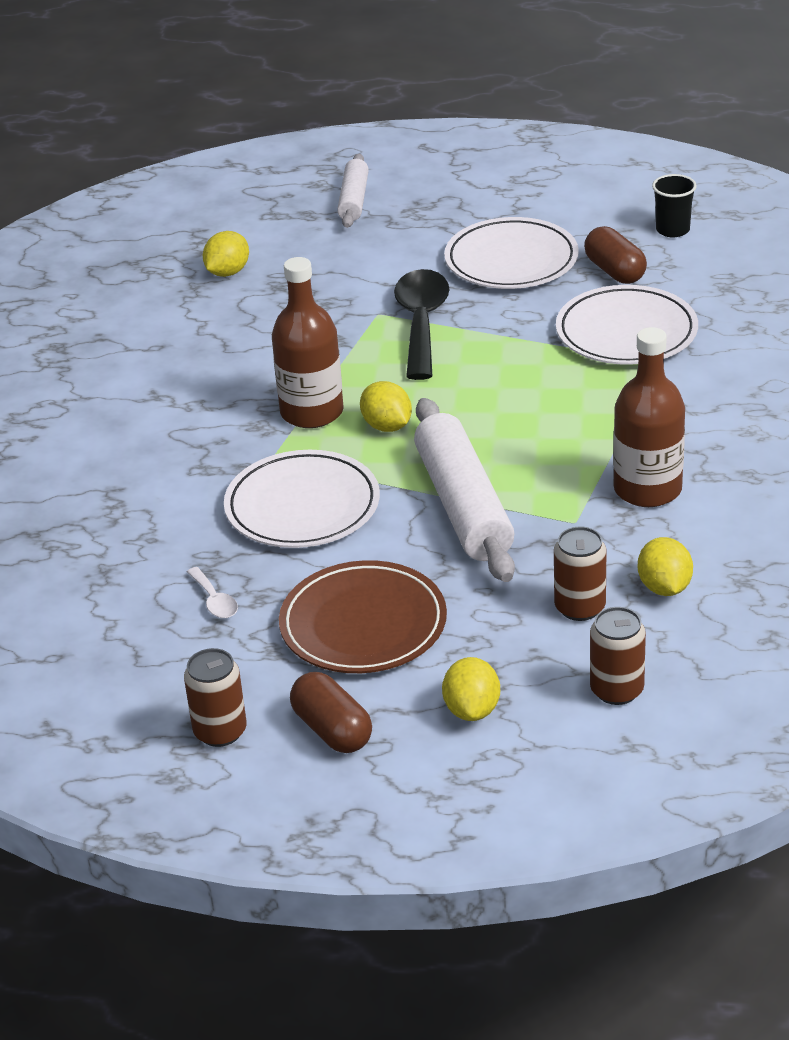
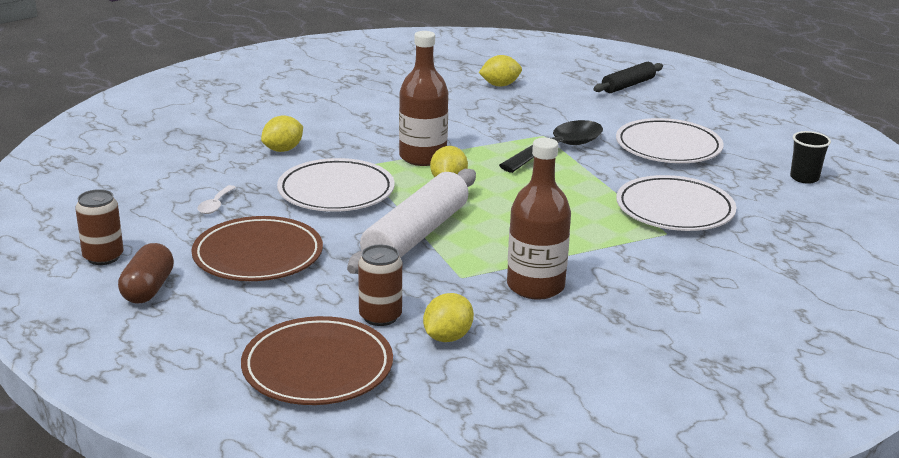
camera: 40 degrees right, 10 degrees down
(353, 200) = (628, 85): white rolling pin -> black rolling pin
(472, 709) = (227, 325): yellow lemon -> yellow lemon (283, 150)
(614, 271) = (725, 179): brown capsule -> none
(616, 690) = (317, 367): brown can -> brown plate

